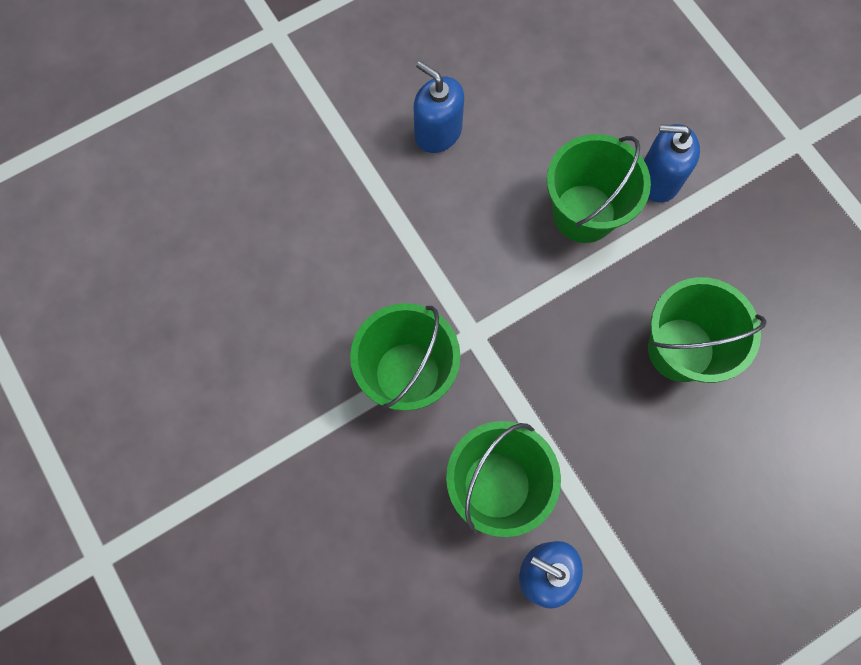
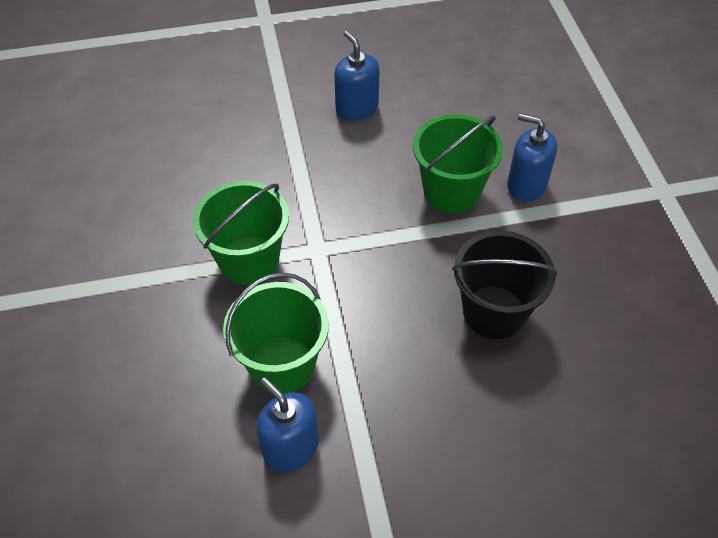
camera: 20 degrees right, 20 degrees down
(680, 349) = (494, 312): green bucket -> black bucket

